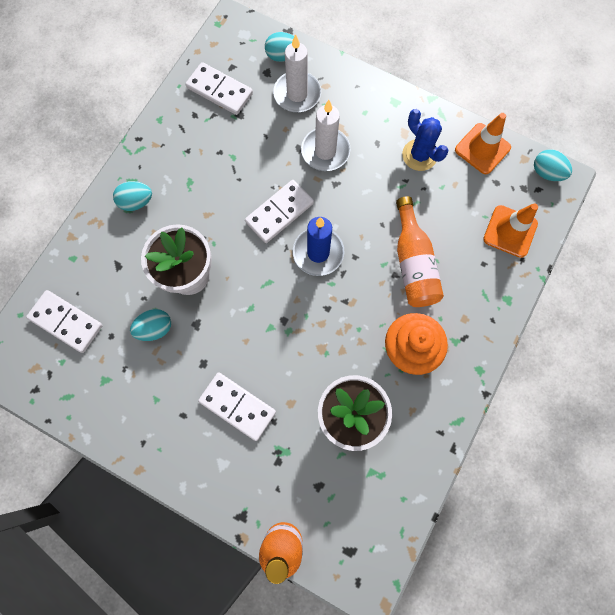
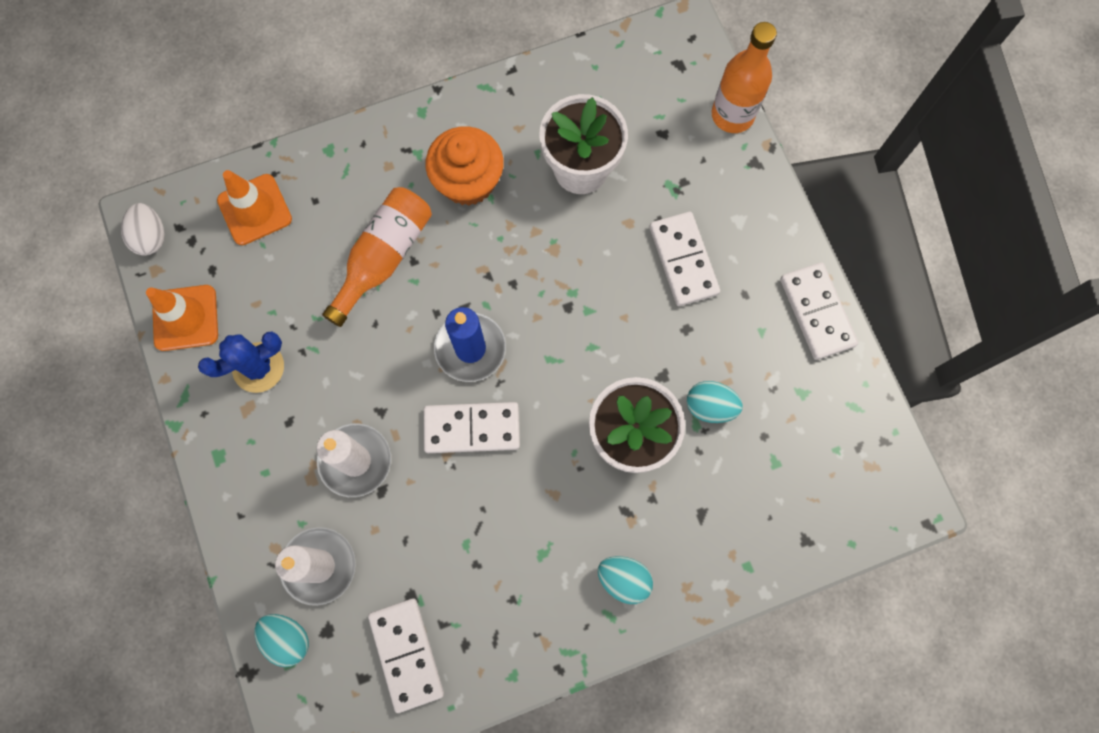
camera: 140 degrees left, 0 degrees up
(66, 322) = (803, 492): white domino -> white domino (816, 312)
(419, 155) = (258, 367): blue cactus -> blue cactus turned 60 degrees clockwise
(546, 172) = (151, 237): turquoise egg -> white egg

